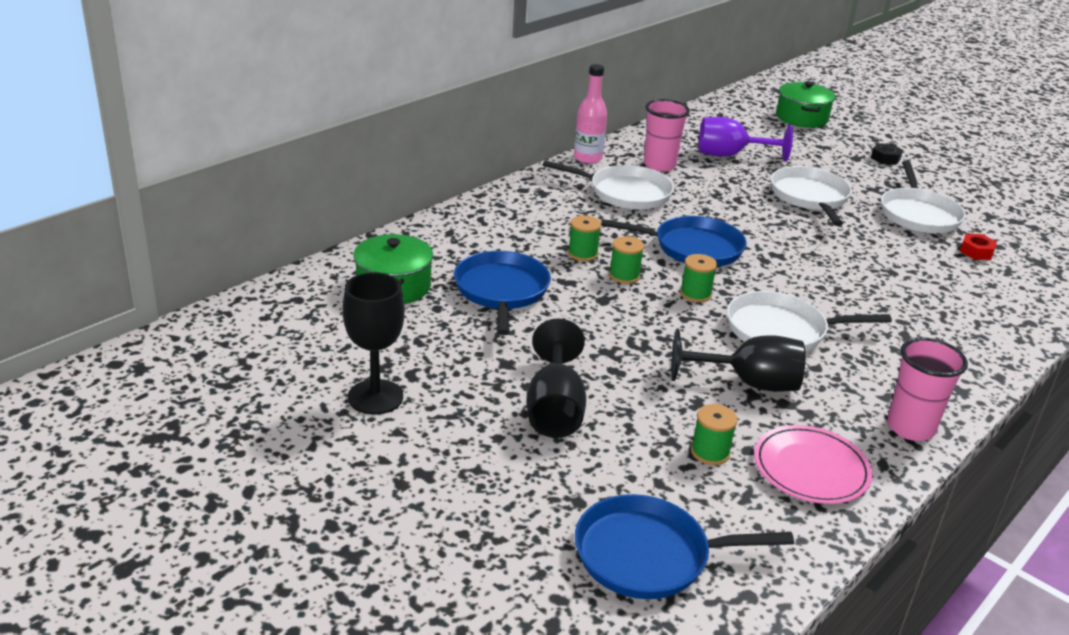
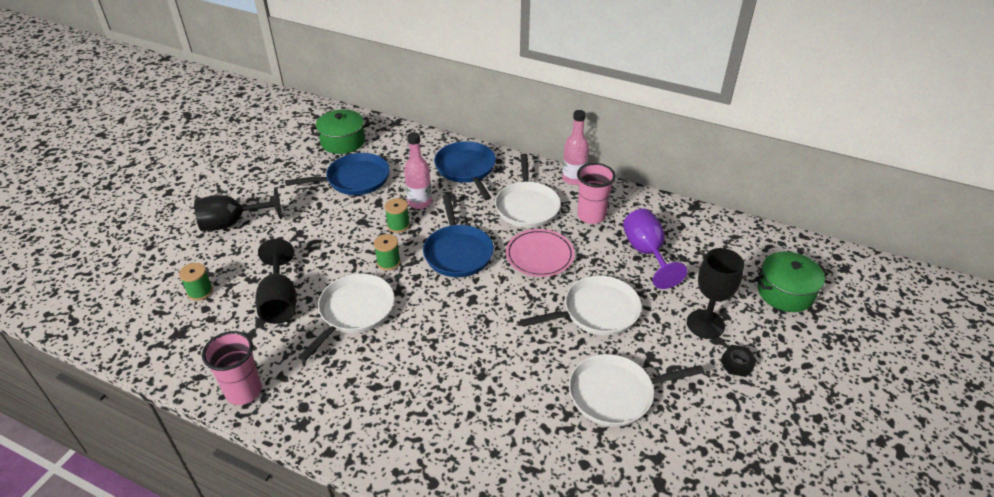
camera: 75 degrees right, 10 degrees up
(375, 397) = (230, 162): black goblet -> black goblet (705, 324)
(582, 254) = (419, 202): green spool -> pink bottle
(648, 555) = (106, 279): blue pan -> blue pan (466, 169)
(781, 330) = (354, 311): white pan -> white pan turned 45 degrees clockwise
(811, 468) = (189, 339): pink plate -> pink plate (539, 255)
(976, 252) = (559, 442): red nut -> none

